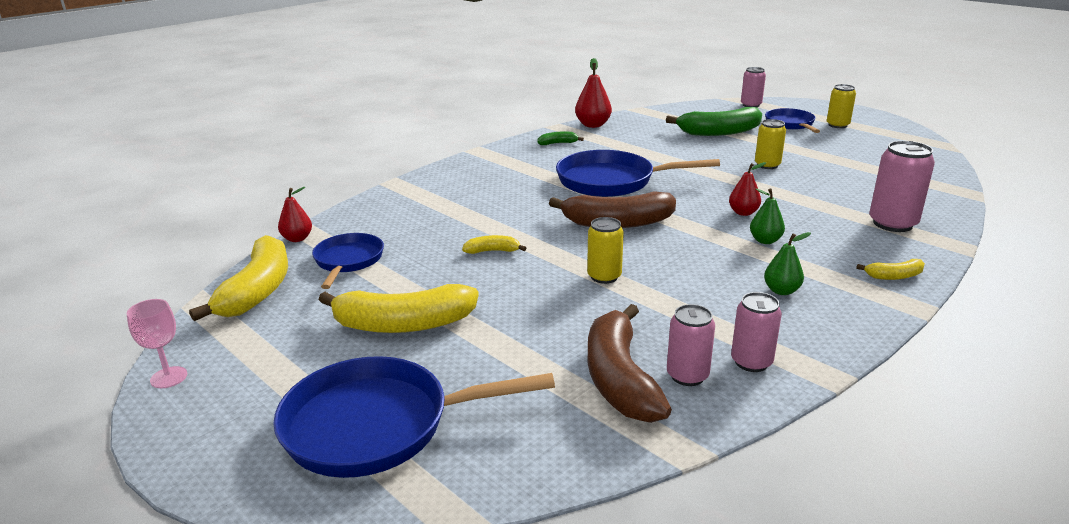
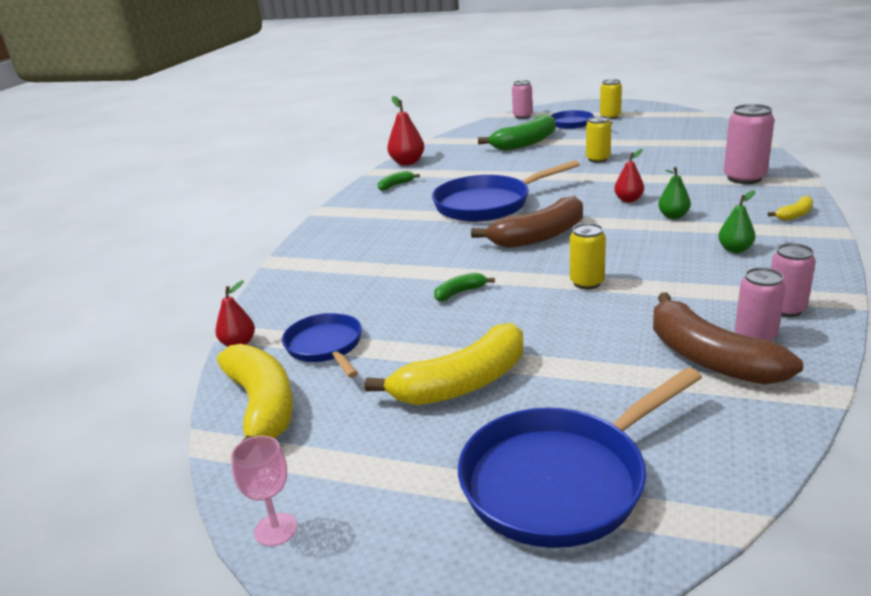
camera: 25 degrees left, 0 degrees up
(492, 251) = (460, 292): yellow banana -> green banana

